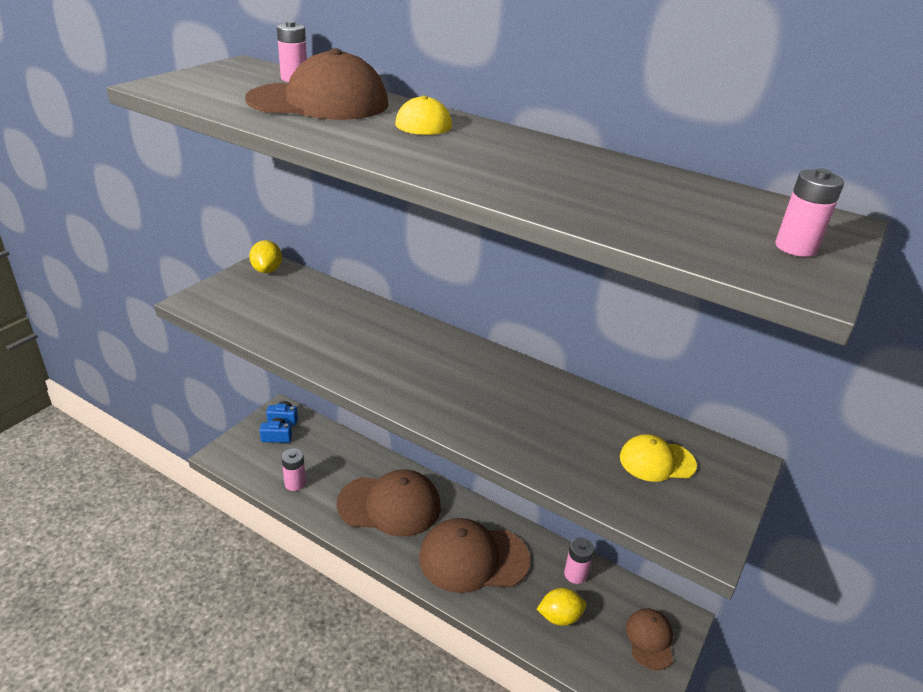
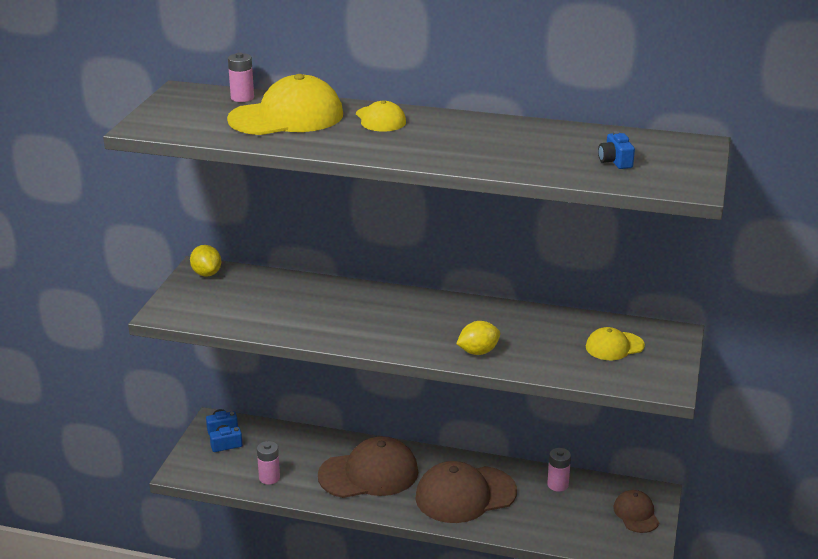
camera: 15 degrees left, 5 degrees down
(319, 102) = (286, 117): brown cap -> yellow cap
(559, 617) = (557, 517): yellow lemon -> yellow lemon (478, 352)
(698, 222) = (615, 161): none -> blue camera
(795, 247) = (679, 167): pink battery -> none

